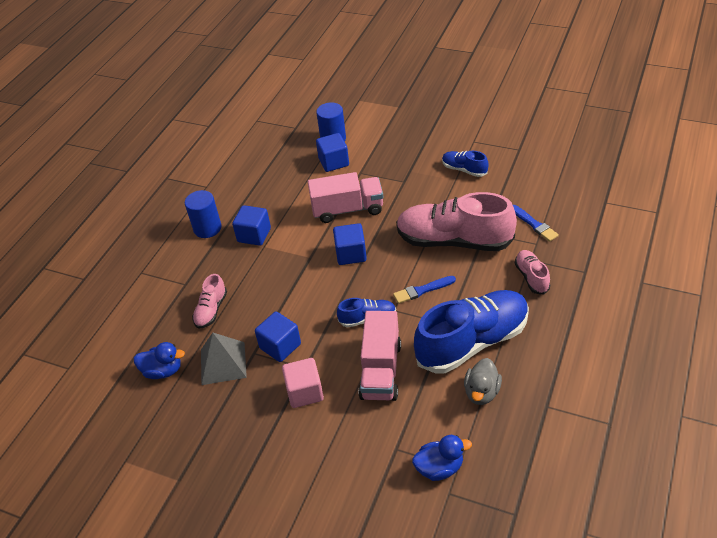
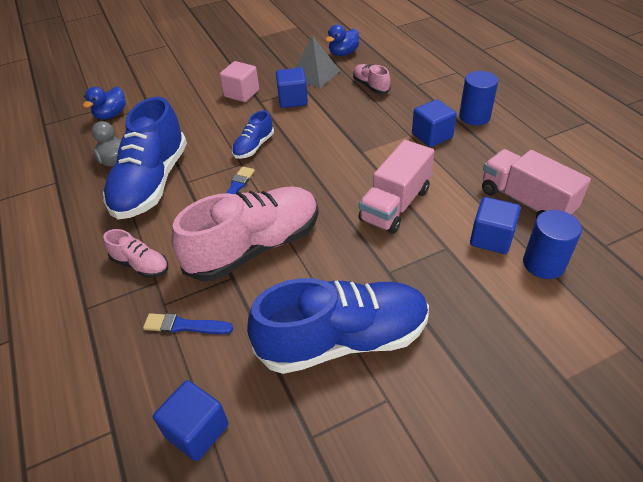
camera: 130 degrees right, 0 degrees up
(351, 254) = (332, 175): blue cube -> blue cube (197, 430)
(381, 370) = (205, 129): pink truck -> pink truck (526, 201)
(464, 170) = (343, 340): blue shoe -> blue shoe, size x2.15

